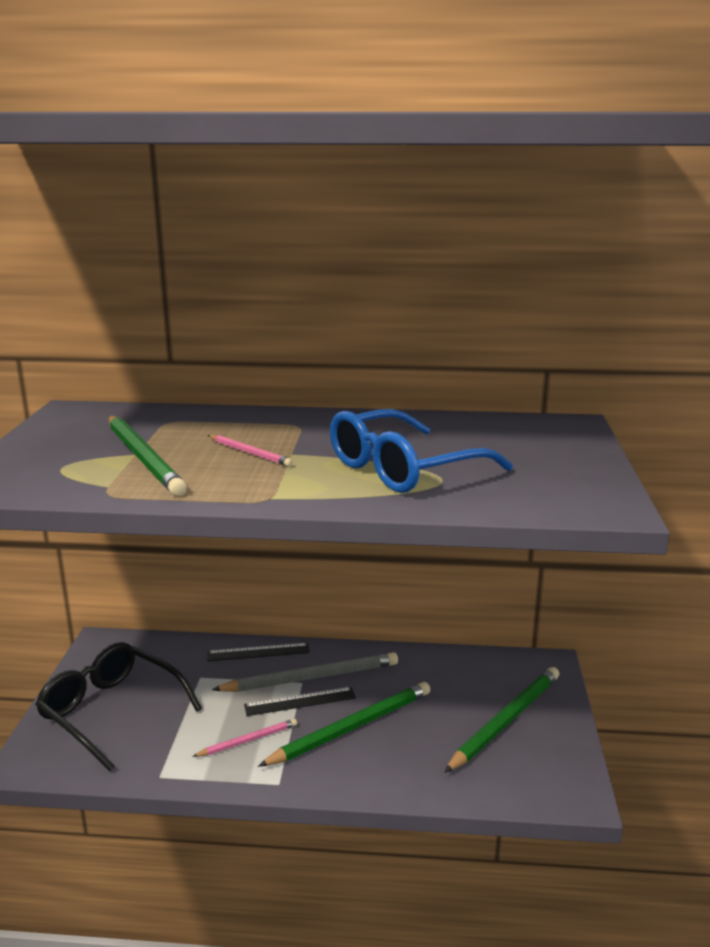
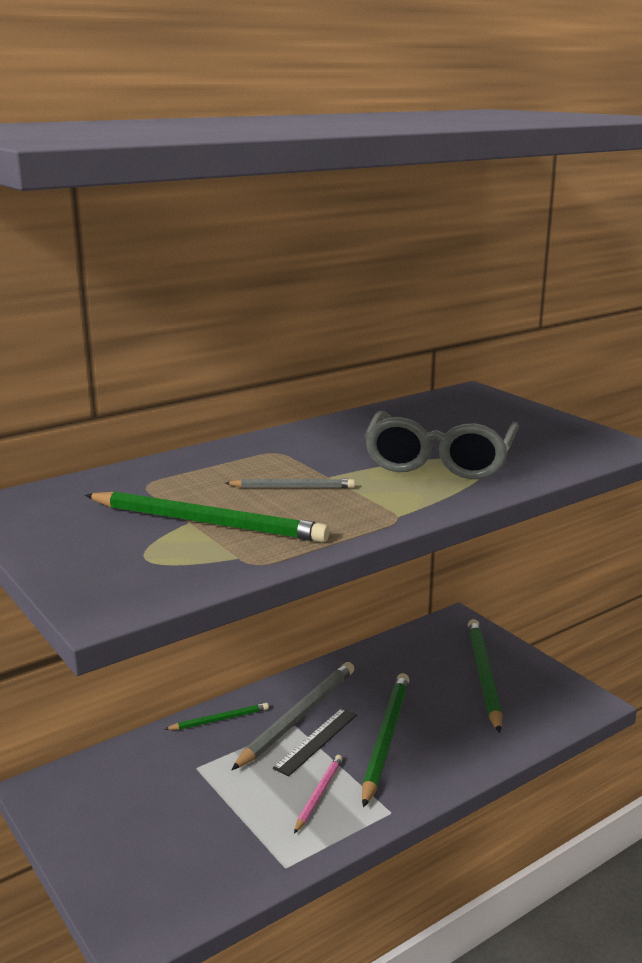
camera: 40 degrees left, 0 degrees up
(112, 712) = (155, 843): black glasses -> none
(250, 453) = (293, 487): pink pencil -> grey pencil
(258, 652) = (219, 719): black ruler -> green pencil
(404, 469) = (439, 461): blue glasses -> grey glasses

